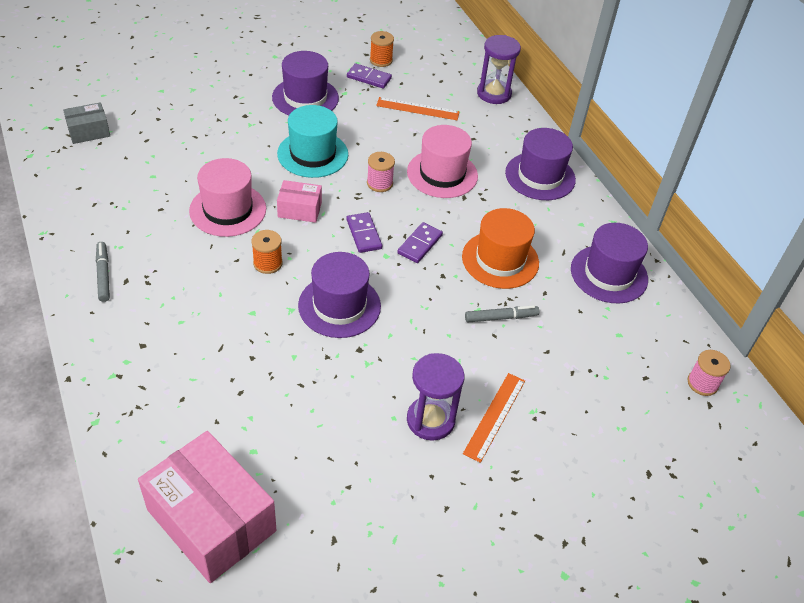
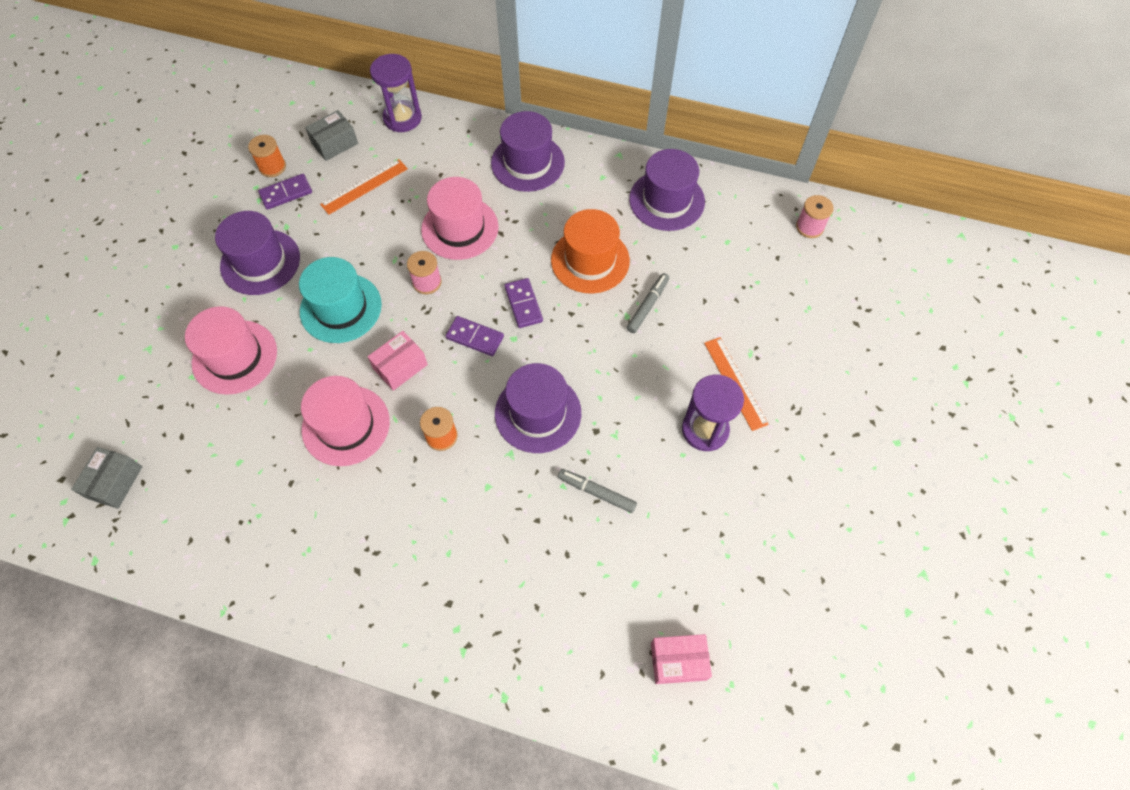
camera: 45 degrees left, 15 degrees up
(103, 275) = (332, 587): grey marker -> grey marker (596, 492)
(211, 520) = (678, 661): pink box -> pink box, size x0.49
(225, 129) = (235, 357): none -> pink hat
(433, 76) = (335, 143): none -> grey box

